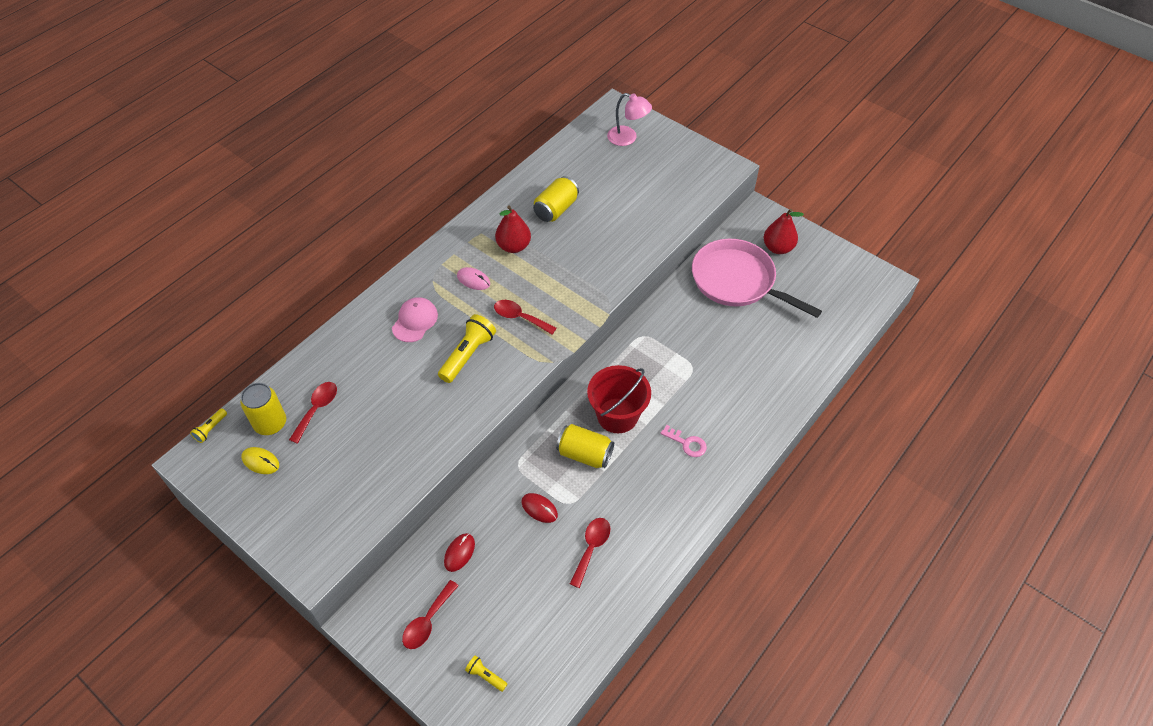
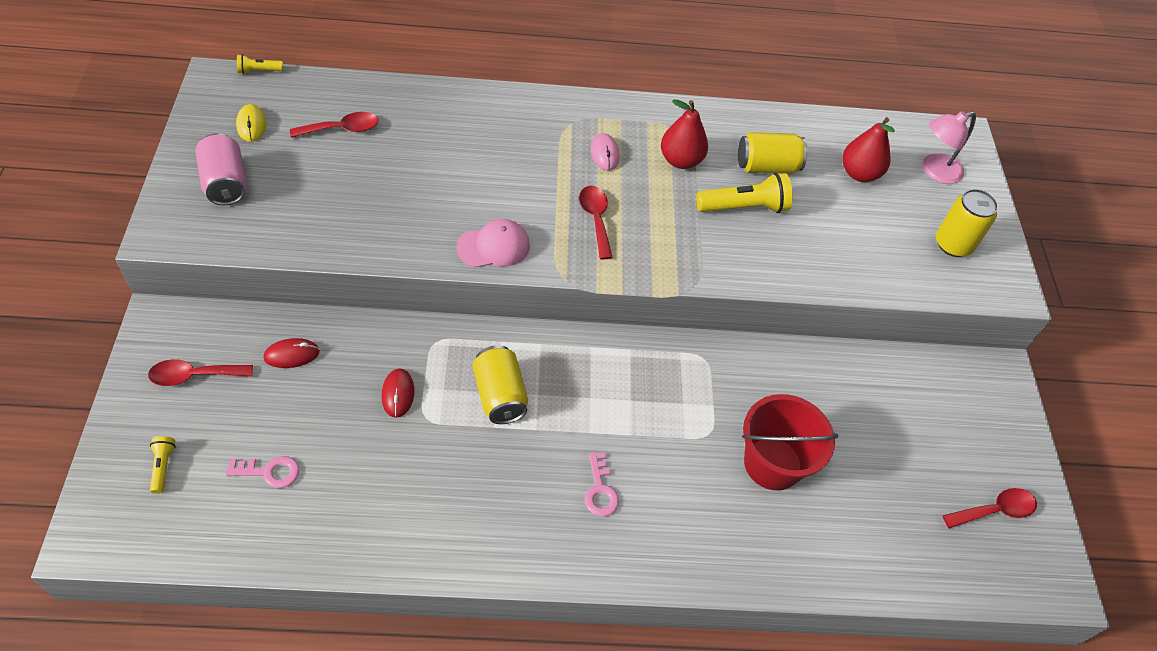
camera: 45 degrees right, 0 degrees up
(270, 423) = (298, 106): yellow can -> yellow can (953, 244)
(302, 505) = (225, 183): none -> pink can
(415, 321) = (509, 139): pink cap -> pink cap (494, 246)
(468, 355) = (508, 204): yellow flashlight -> yellow flashlight (744, 207)
(539, 613) = (269, 472): none -> pink key
(591, 548) = (386, 474): red spoon -> red spoon (995, 510)
(617, 415) = (576, 397): red bucket -> red bucket (772, 463)
(627, 138) = (935, 171): pink lamp -> pink lamp turned 75 degrees clockwise
(737, 281) = (876, 409): pink pan -> none
(778, 248) = (971, 424): red pear -> red pear (859, 173)

